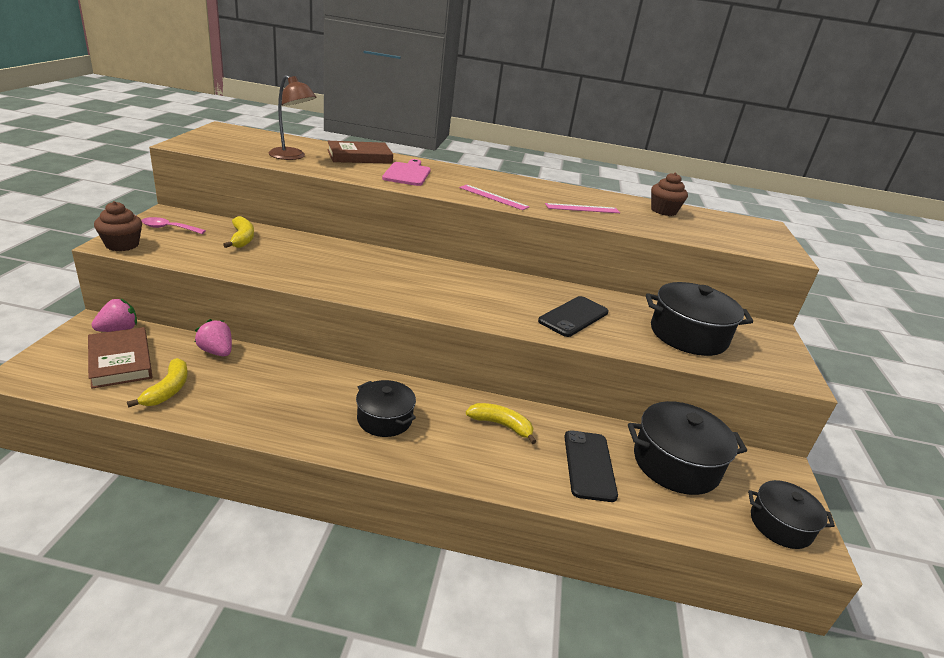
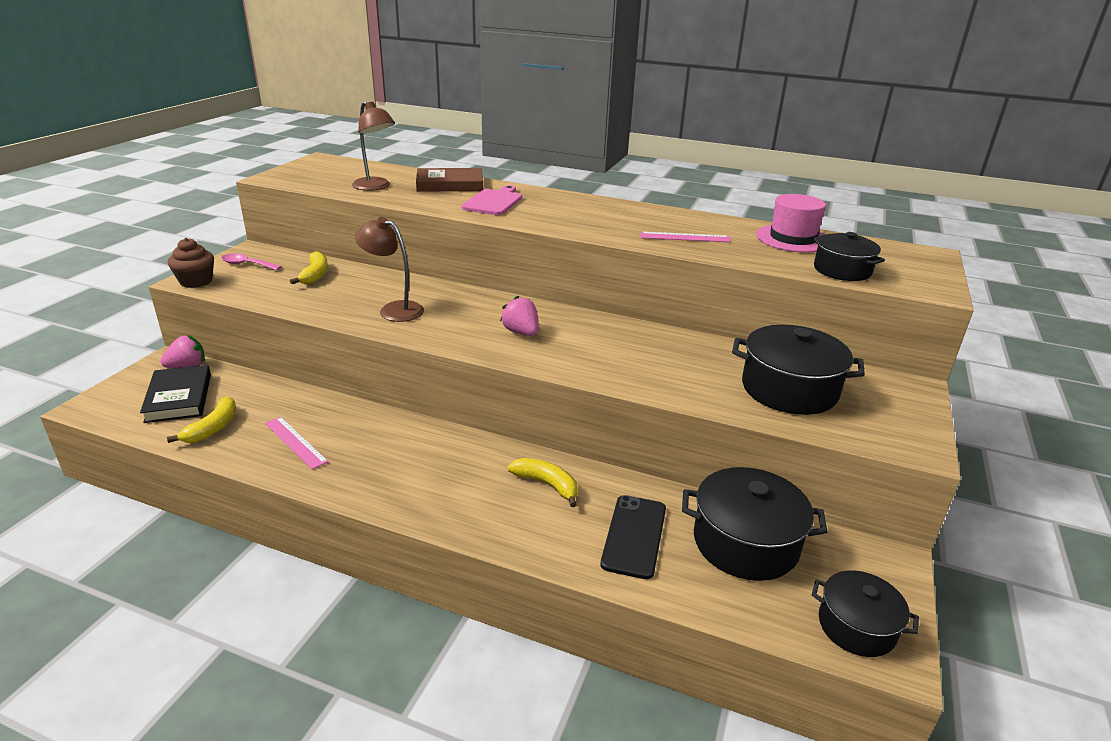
camera: 15 degrees right, 0 degrees up
(120, 361) = (179, 397): brown book -> black book
(217, 352) = (272, 392): pink strawberry -> pink strawberry (521, 332)
(332, 271) = (394, 309): none -> brown lamp
(384, 419) = (419, 470): black pot -> black pot (842, 270)
(493, 197) = (580, 226): pink ruler -> pink ruler (295, 442)
(573, 317) = (649, 364): black phone -> none
(663, 211) = (792, 239): brown cupcake -> pink hat

